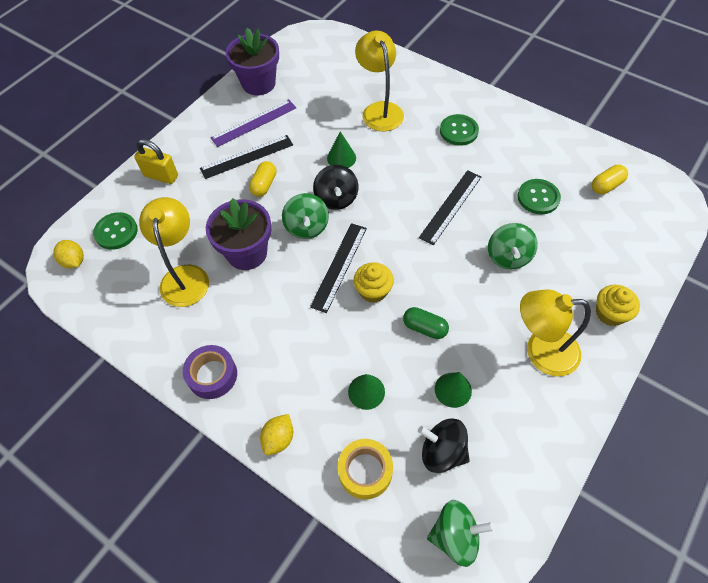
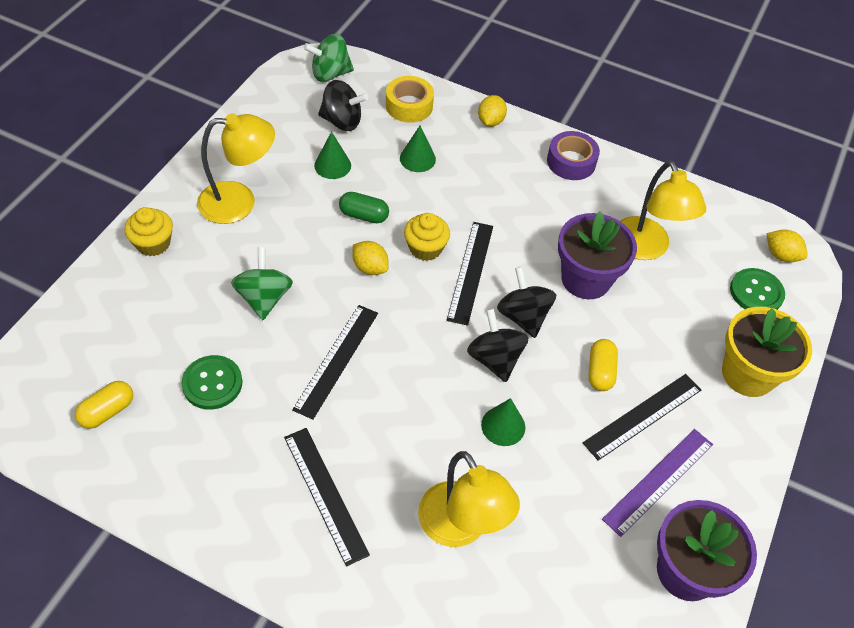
camera: 165 degrees right, 5 degrees down
(161, 176) = (748, 374): yellow padlock -> yellow flower pot
(307, 227) = (523, 316): green spinning top -> black spinning top
(422, 276) = (370, 267): none -> yellow lemon
(458, 131) = (325, 494): green button -> black ruler

